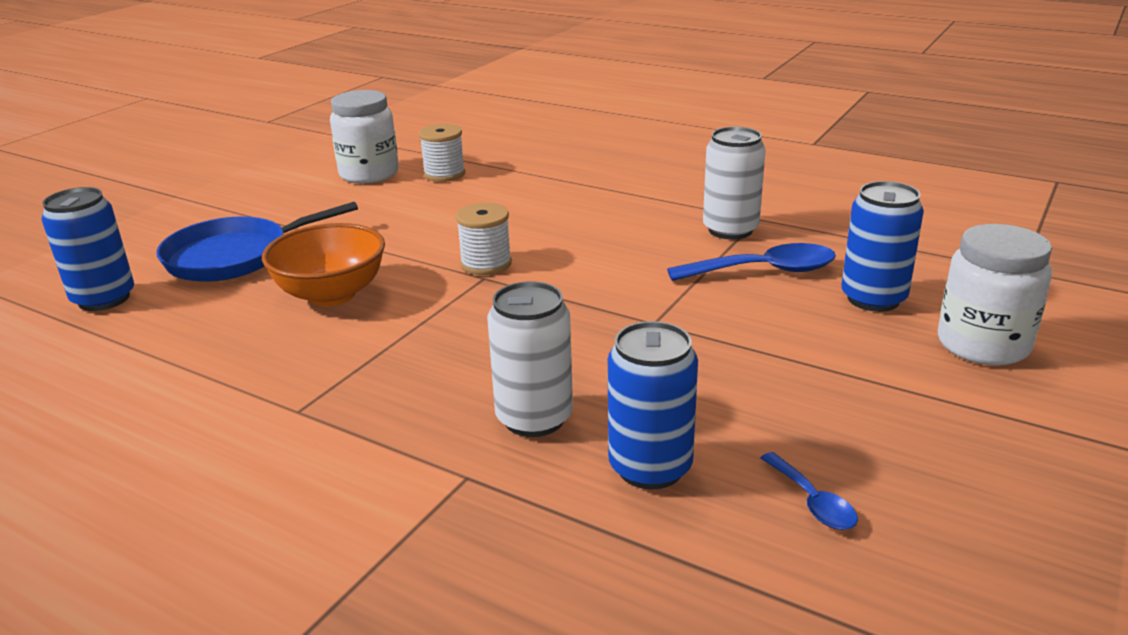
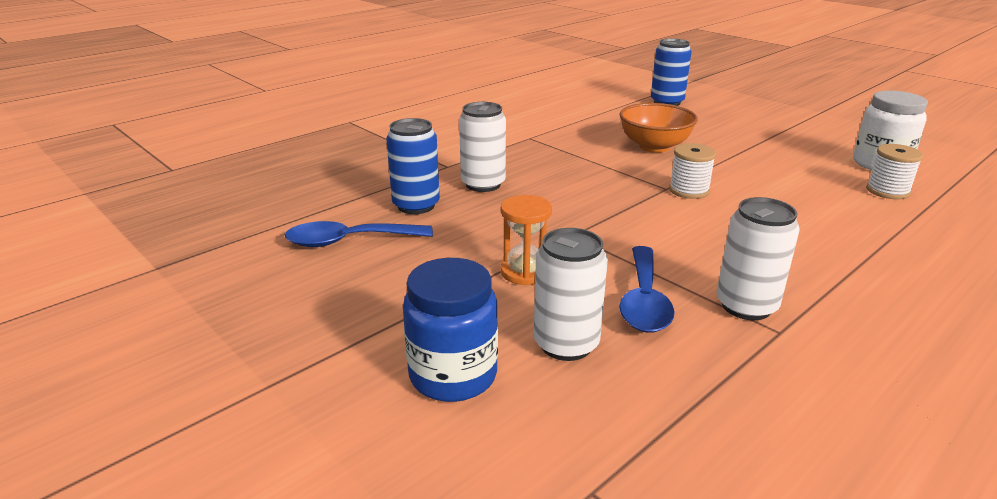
camera: 105 degrees right, 0 degrees up
(234, 256) = (716, 126): blue pan -> none
(768, 339) = (524, 272): none -> orange hourglass
(812, 502) = (348, 241): blue spoon -> blue spoon, size x1.83
(873, 299) = (566, 344): blue can -> white can
(983, 345) = (453, 375): white jar -> blue jar

